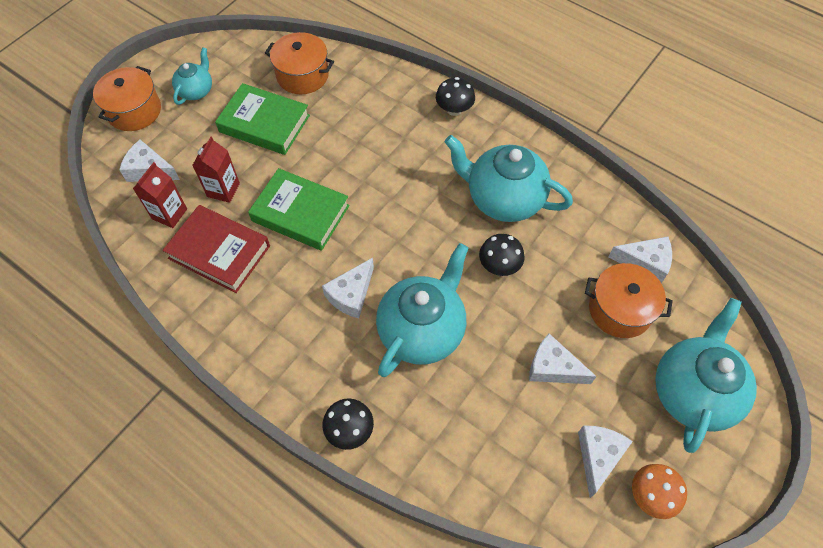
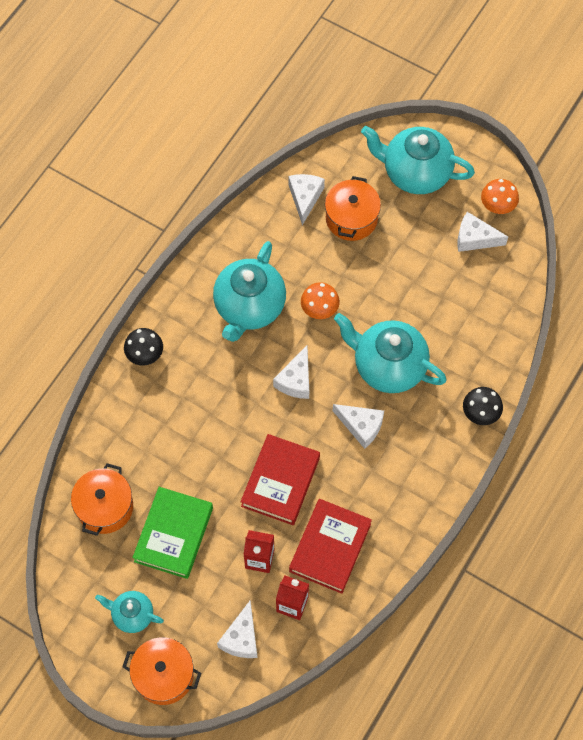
camera: 95 degrees left, 5 degrees up
(300, 213) = (280, 482): green book -> red book
(499, 265) = (319, 309): black mushroom -> orange mushroom
(553, 368) = (408, 268): white cheese -> white cheese (296, 380)

